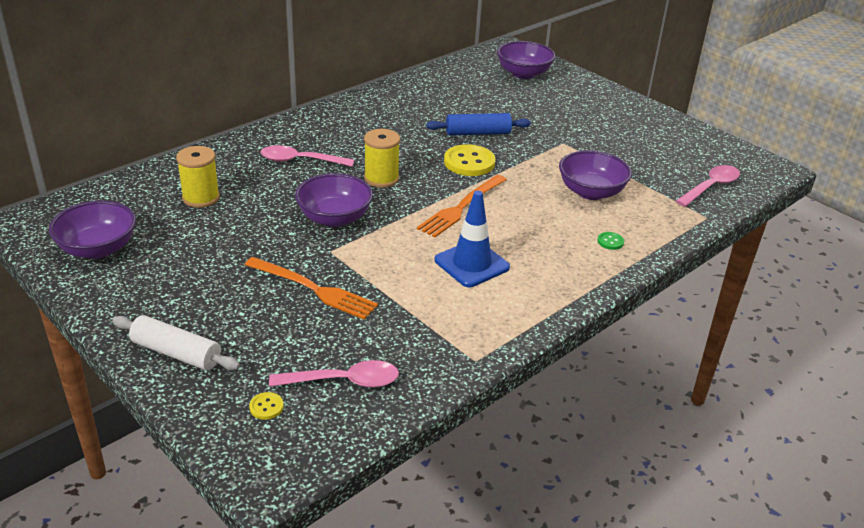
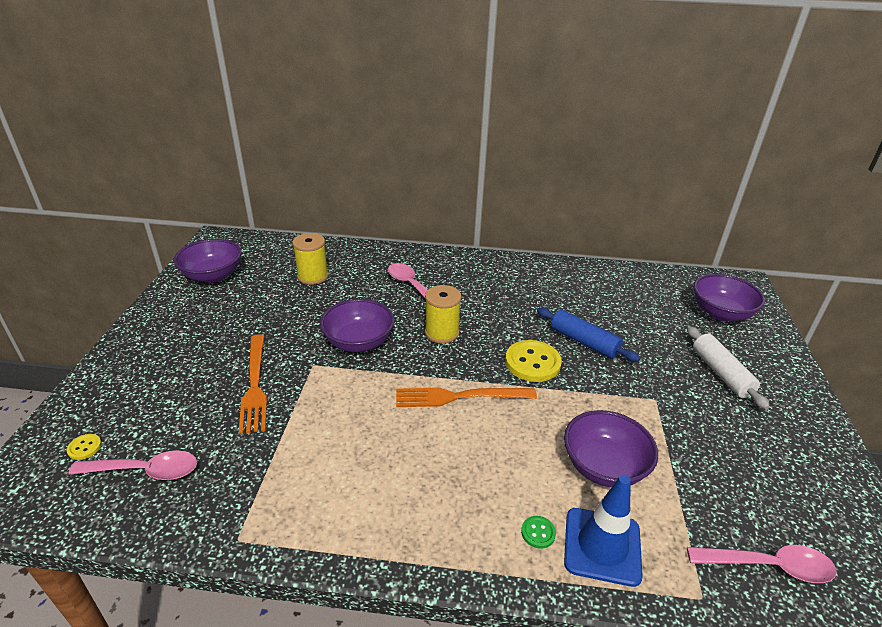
camera: 50 degrees right, 0 degrees up
(176, 353) = (122, 369): white rolling pin -> white rolling pin (721, 373)
(344, 381) = (145, 471): pink spoon -> pink spoon turned 45 degrees counterclockwise
(471, 264) = (382, 452): blue traffic cone -> blue traffic cone (602, 546)

